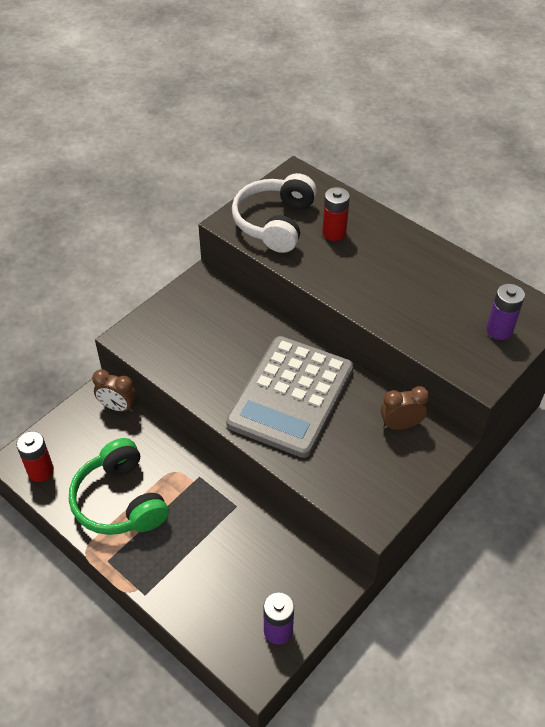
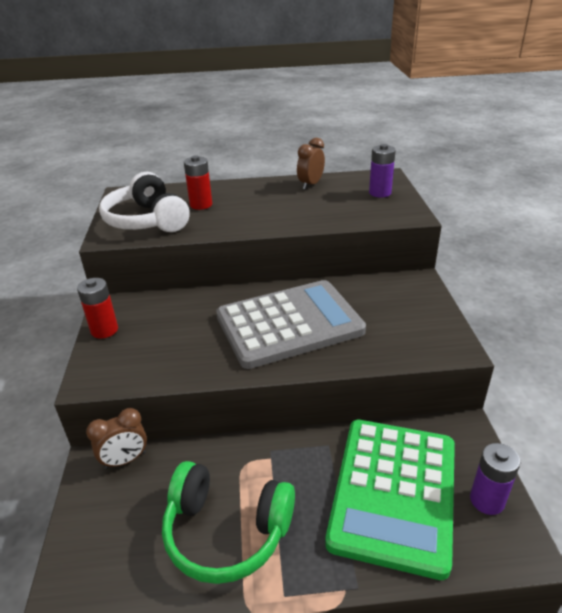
camera: 45 degrees left, 15 degrees down
(41, 471) = (105, 583): red battery -> red battery (104, 330)
(232, 570) = (393, 492): none -> green calculator
(291, 396) = (289, 324): grey calculator -> grey calculator turned 90 degrees counterclockwise
(400, 425) = (383, 290): brown clock -> brown clock (310, 184)

